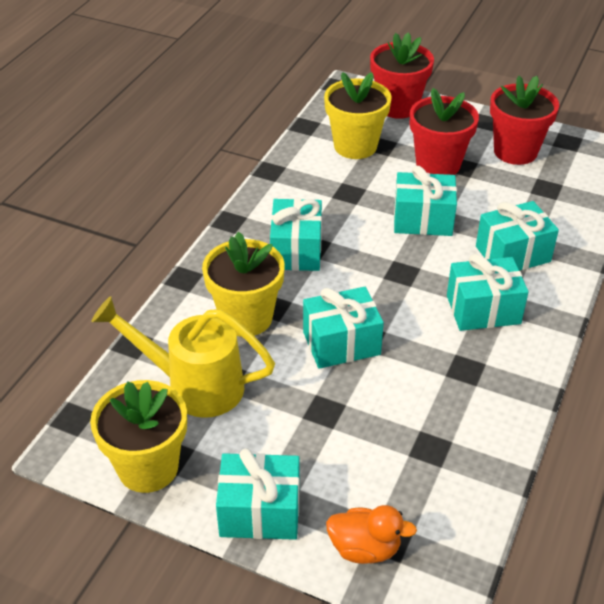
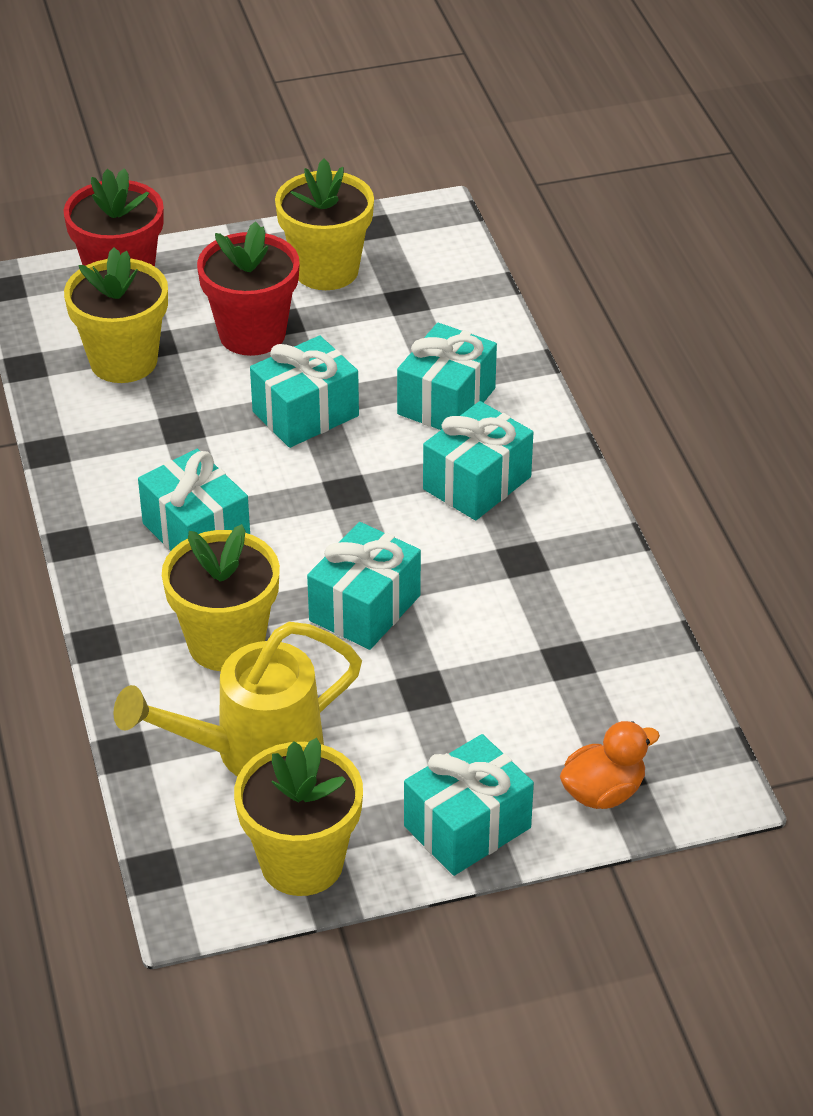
camera: 40 degrees left, 0 degrees up
(515, 151) = (326, 270): red flower pot -> yellow flower pot

